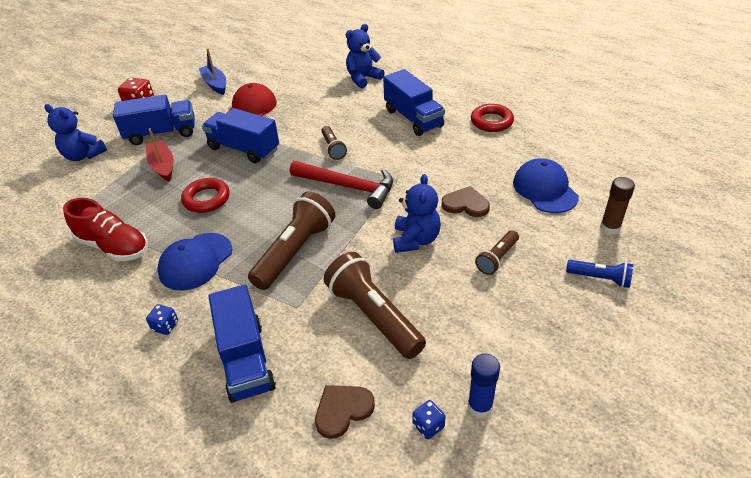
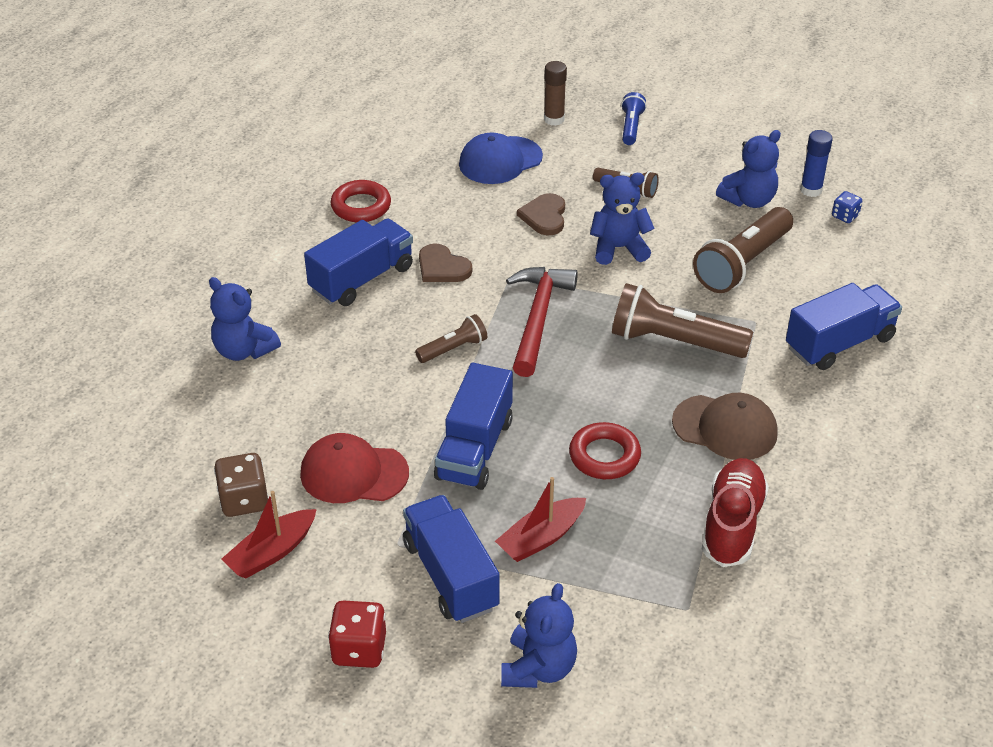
camera: 105 degrees left, 0 degrees up
(165, 326) = (831, 421): blue dice -> none
(195, 261) = (725, 428): blue cap -> brown cap
(215, 84) = (271, 552): blue boat -> red boat
(253, 78) = (244, 500): none -> brown dice
(342, 410) = (858, 267): brown heart -> brown heart (442, 267)
(469, 345) = (748, 200): none -> blue teddy bear

